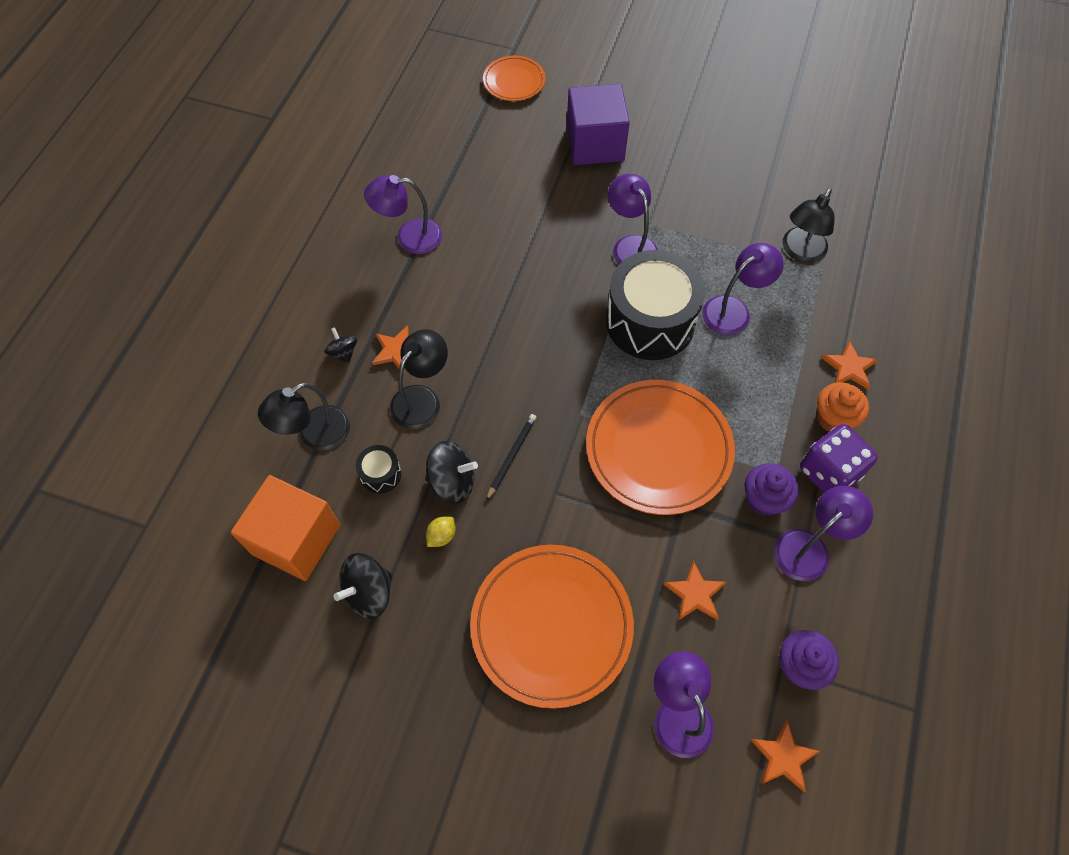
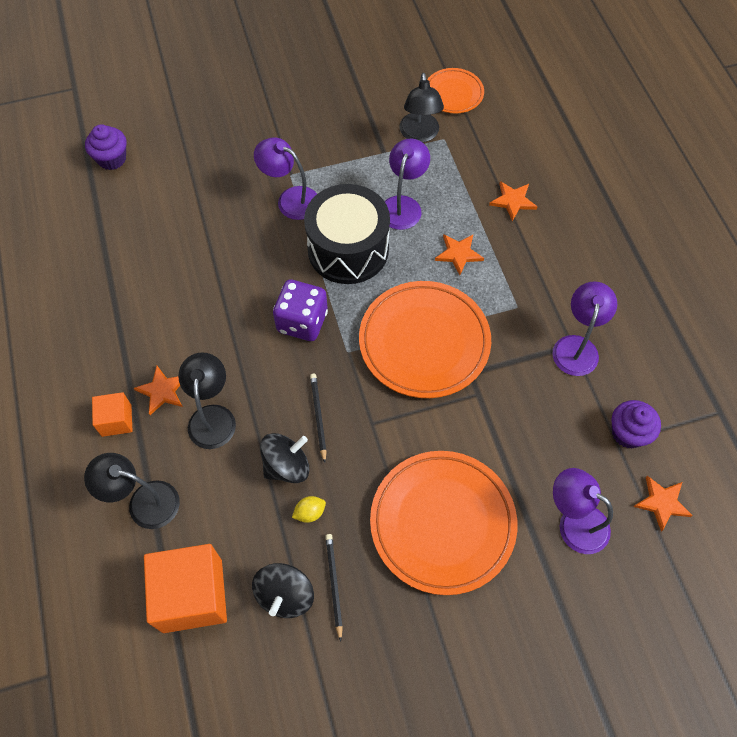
camera: 35 degrees left, 0 degrees up
(315, 435) = (143, 502): black lamp -> black lamp turned 90 degrees clockwise
(343, 353) = (116, 420): black spinning top -> orange cube
(380, 474) = (224, 497): black drum -> none
(409, 237) = (101, 292): purple lamp -> none
(416, 612) = (334, 584): none -> black pencil
(442, 536) = (310, 513): yellow lemon -> yellow lemon turned 60 degrees clockwise
(514, 81) = (96, 115): orange plate -> orange plate (453, 93)
(595, 144) = (203, 133): purple cube -> none
(695, 593) = (525, 430): orange star -> orange star (458, 254)
(764, 499) = (523, 331): purple cupcake -> purple cupcake (112, 159)
(829, 472) = (552, 284): purple dice -> purple dice (302, 322)
(834, 418) = (528, 244): orange cupcake -> none

